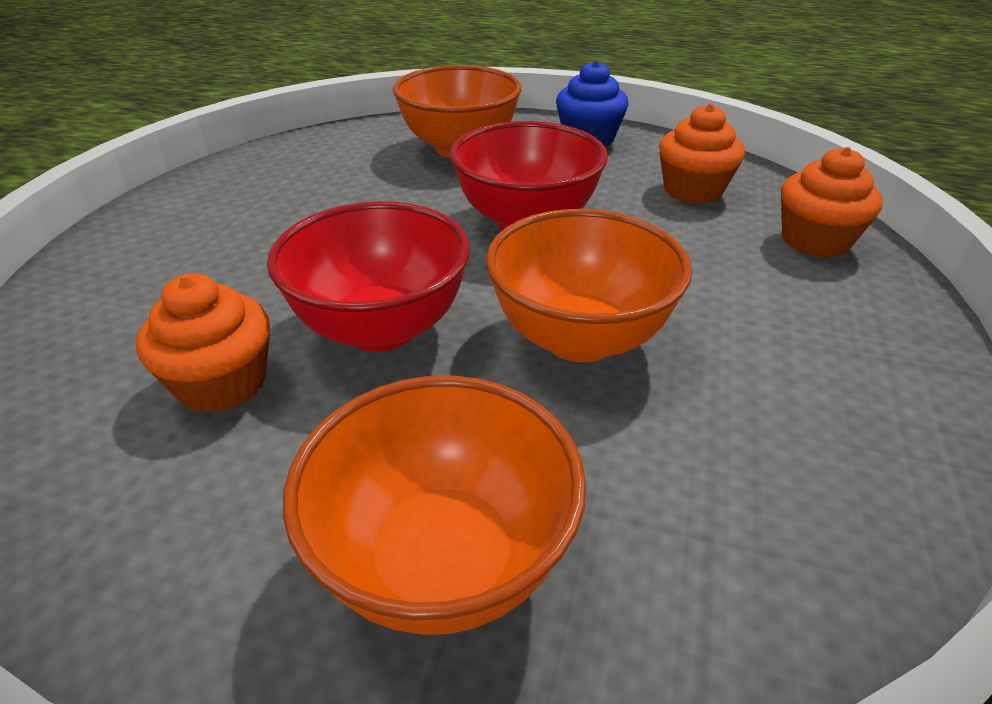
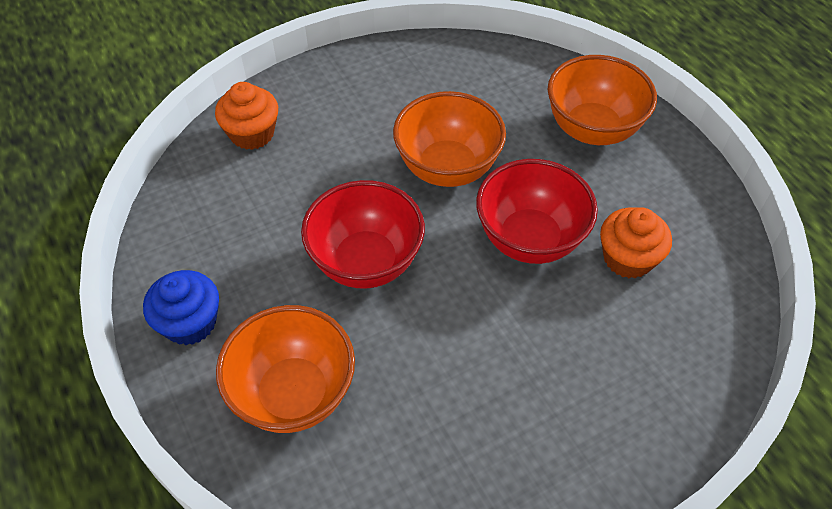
camera: 135 degrees left, 15 degrees up
(693, 190) = (233, 212): orange cupcake -> none

